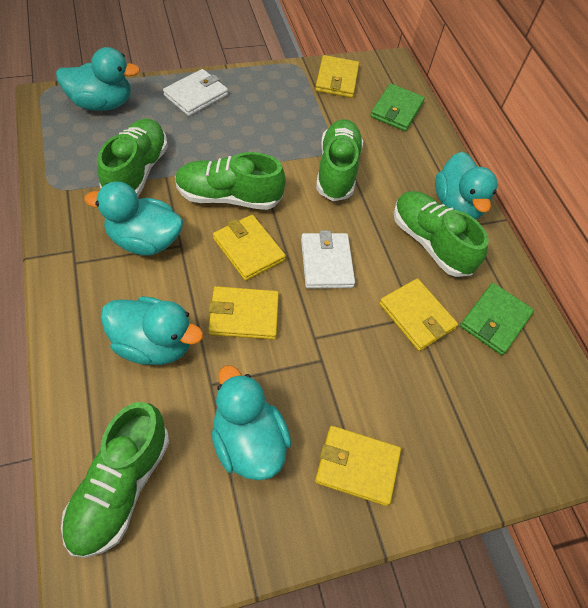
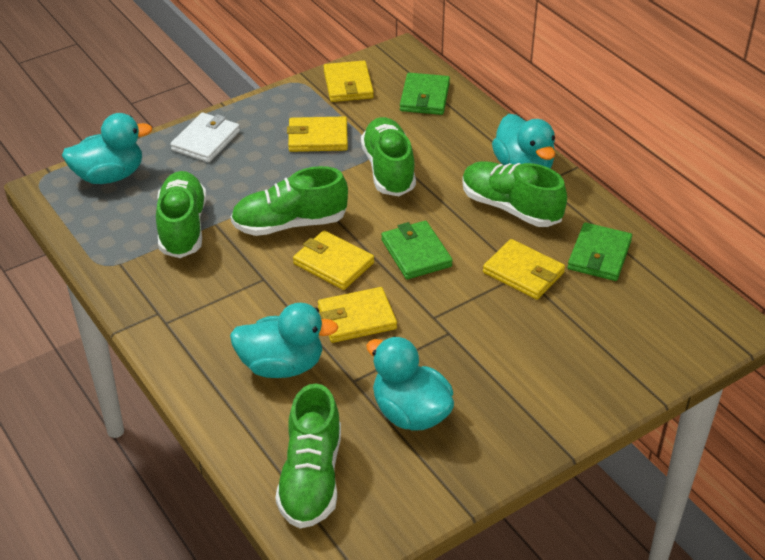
camera: 10 degrees left, 15 degrees down
(144, 240) = (225, 285): turquoise duck -> none
(326, 263) = (416, 253): white wallet -> green wallet
(357, 466) = (518, 402): yellow wallet -> yellow wallet (318, 137)

